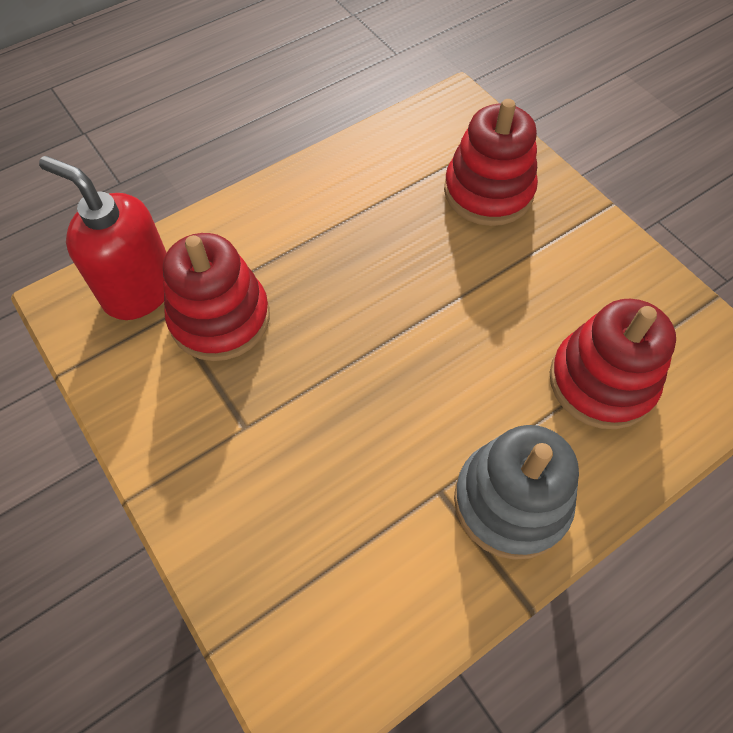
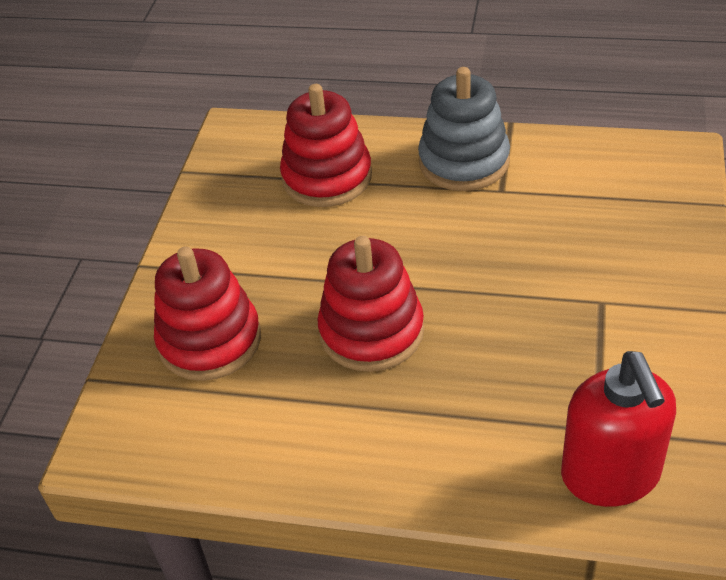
camera: 130 degrees left, 15 degrees down
(220, 318) = (553, 394): red stacking toy -> red stacking toy (371, 331)

